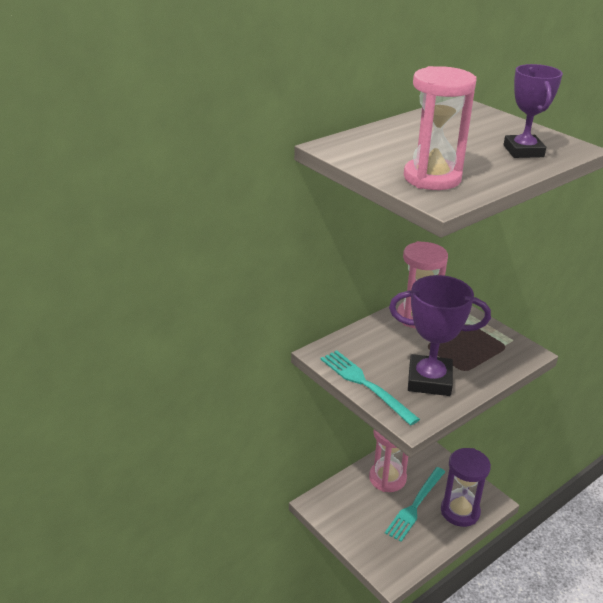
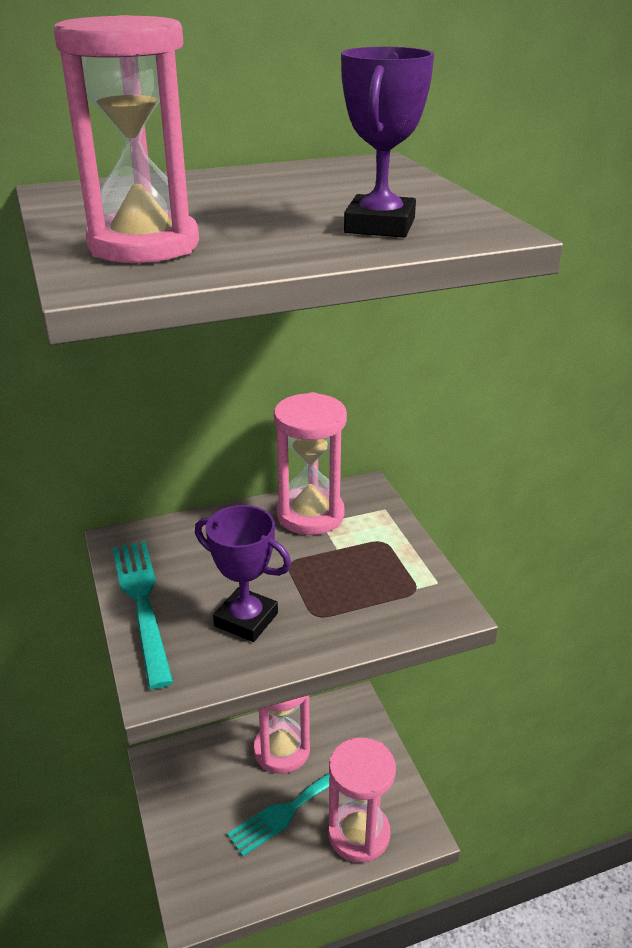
camera: 20 degrees right, 0 degrees up
(429, 380) = (246, 619): purple trophy -> purple trophy, size x0.66
(460, 511) = (359, 834): purple hourglass -> pink hourglass

